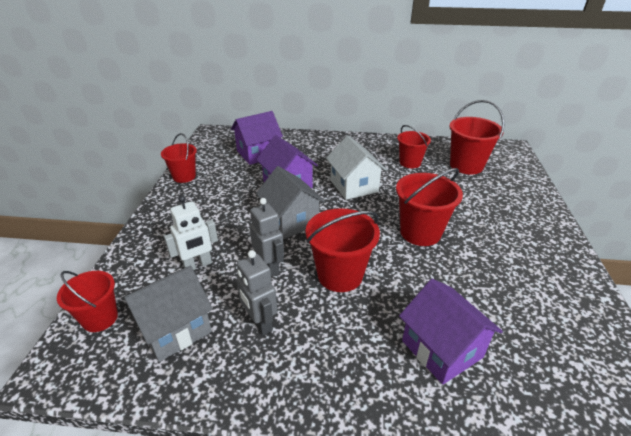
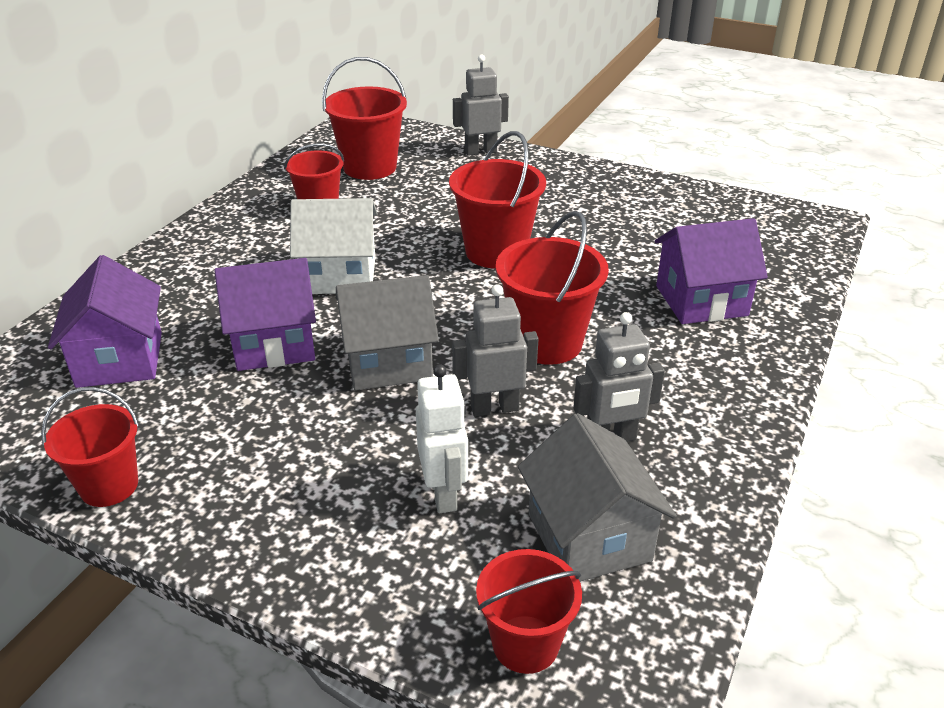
camera: 70 degrees left, 0 degrees up
(533, 198) = (480, 151): none -> grey robot

